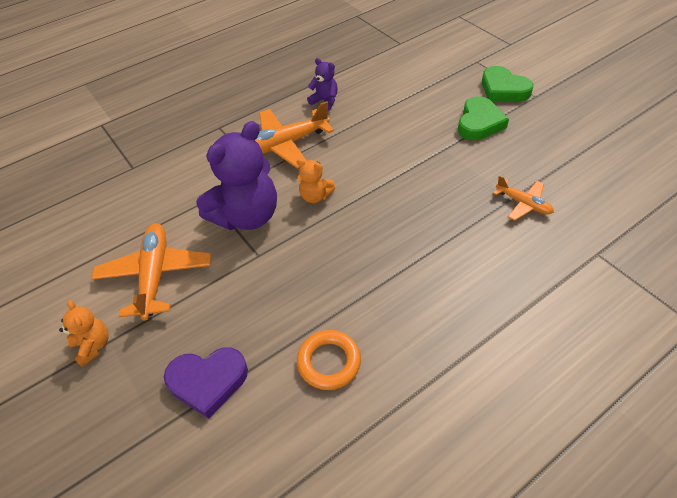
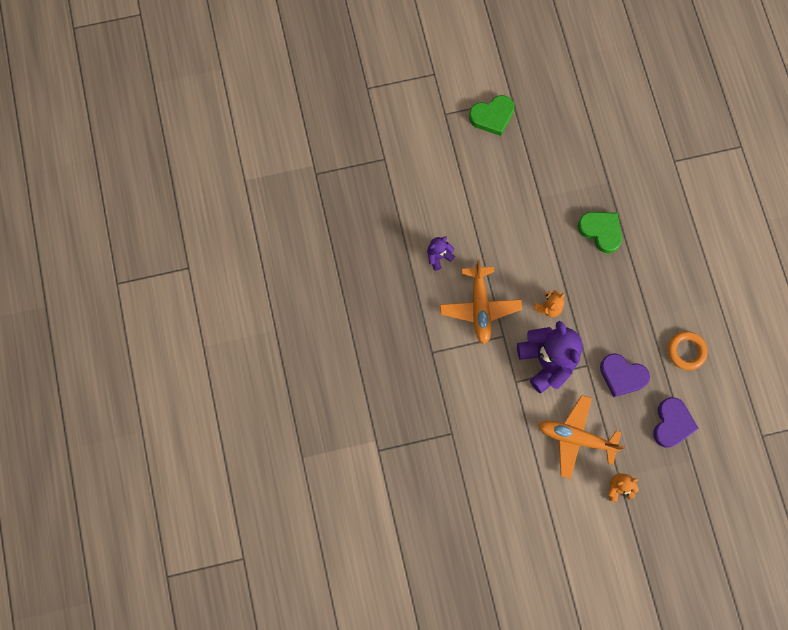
camera: 70 degrees left, 25 degrees up
(258, 296) = (622, 376): none -> purple heart
(479, 123) = (523, 157): green heart -> green heart (600, 231)
(523, 204) = (616, 177): orange plane -> none

